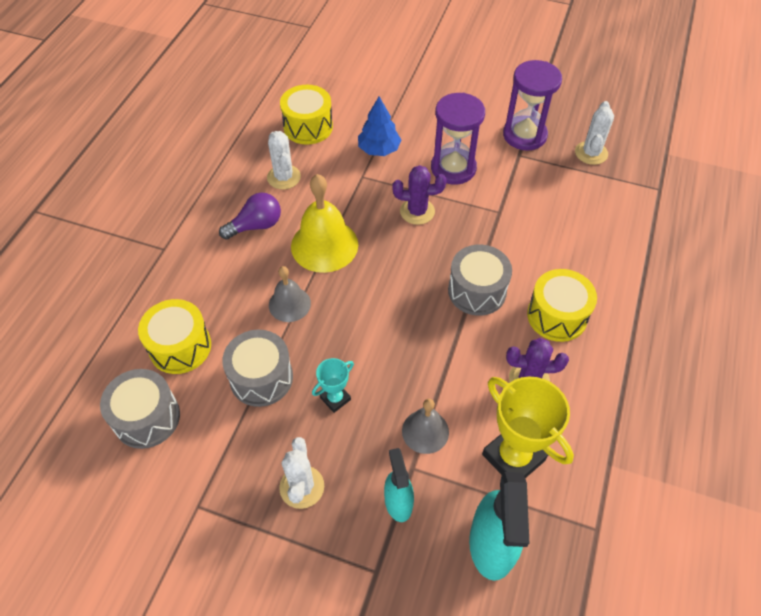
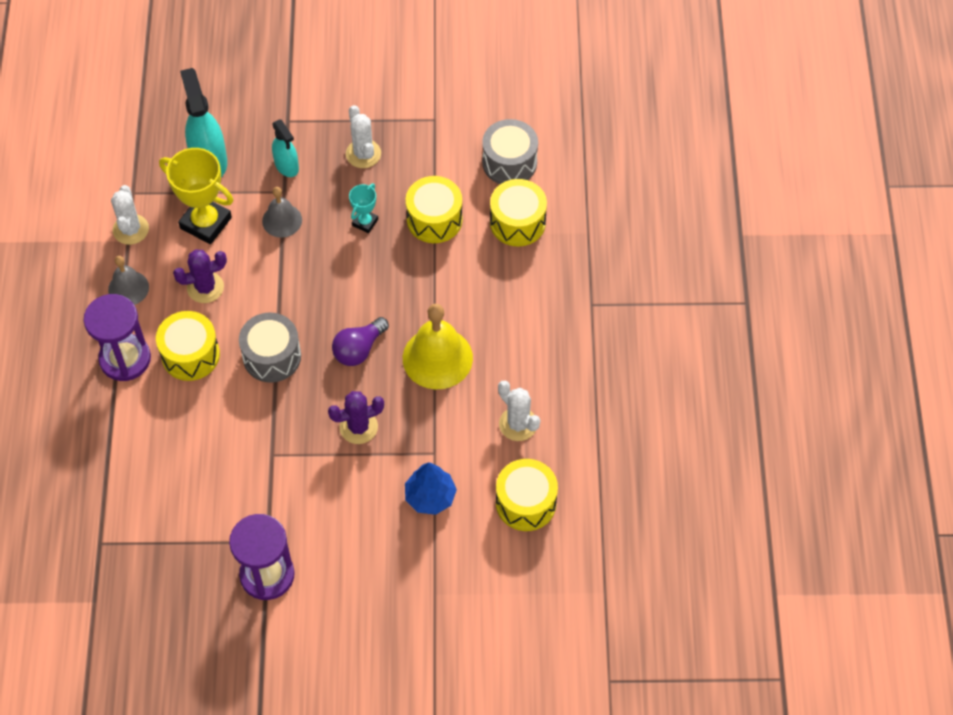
camera: 160 degrees right, 5 degrees up
(256, 226) = (516, 357): purple light bulb -> purple light bulb (359, 349)
(261, 378) = (434, 219): grey drum -> yellow drum
(289, 304) = (442, 289): grey bell -> grey bell (128, 288)
(453, 168) = (337, 497): purple hourglass -> purple hourglass (125, 359)
(591, 153) = (183, 572): white cactus -> white cactus (131, 229)

